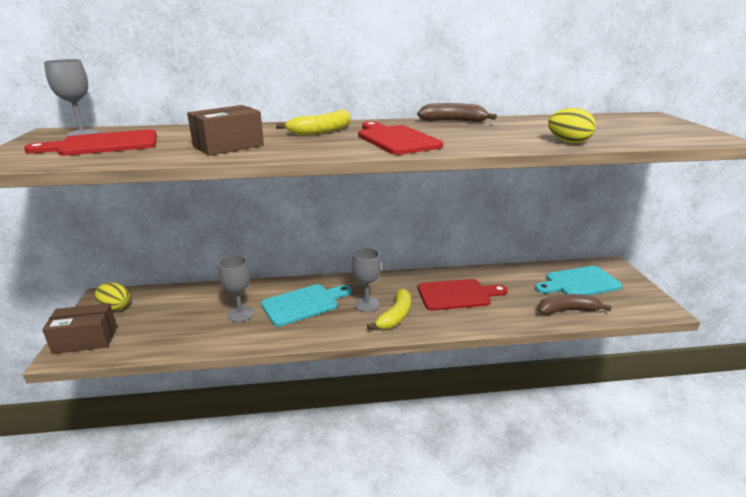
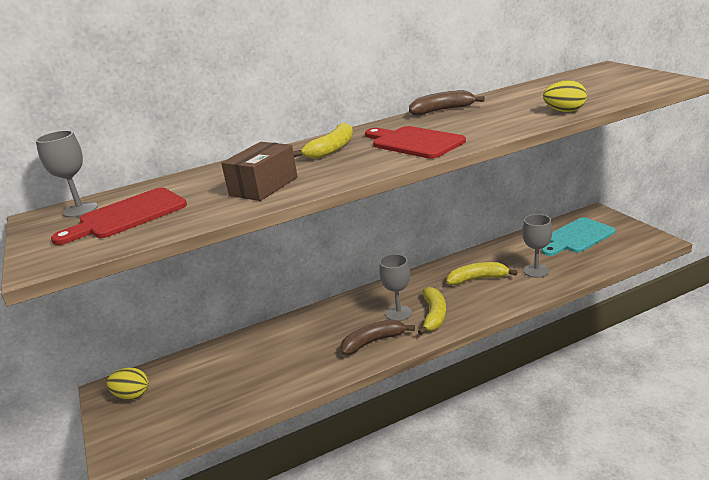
camera: 15 degrees left, 0 degrees up
(85, 340) = (129, 436): brown box -> none
(240, 314) = (278, 360): grey goblet -> grey goblet (536, 271)
(304, 304) = (335, 331): turquoise cutting board -> none
(457, 295) = (477, 279): red cutting board -> yellow banana
(567, 310) = (582, 265): brown banana -> brown banana (373, 342)

